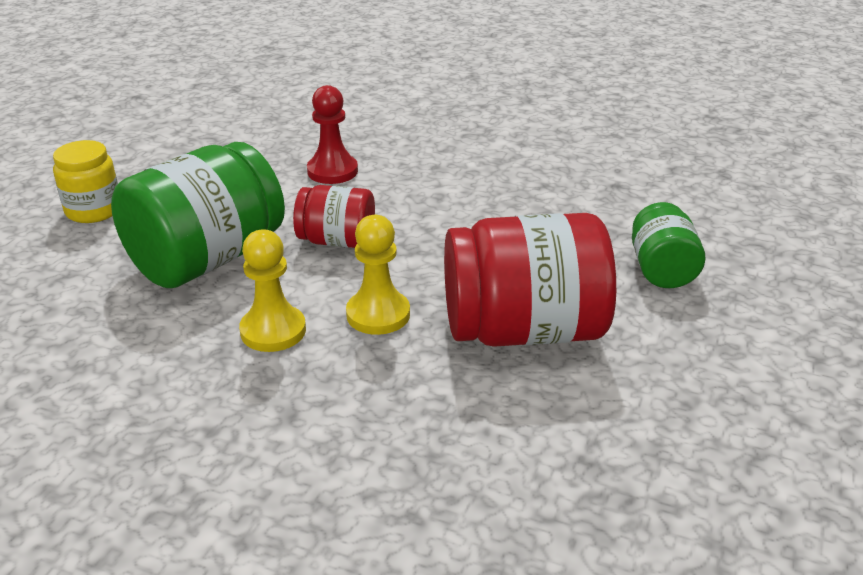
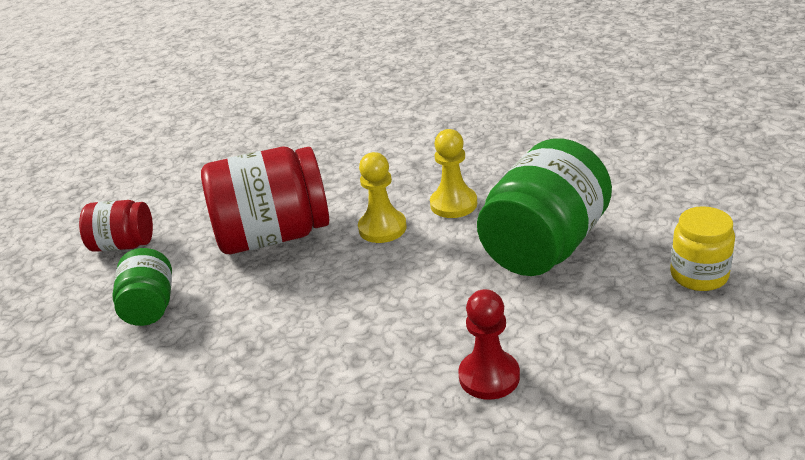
camera: 175 degrees right, 0 degrees up
(337, 241) = (441, 284): red jar -> red jar (123, 245)

